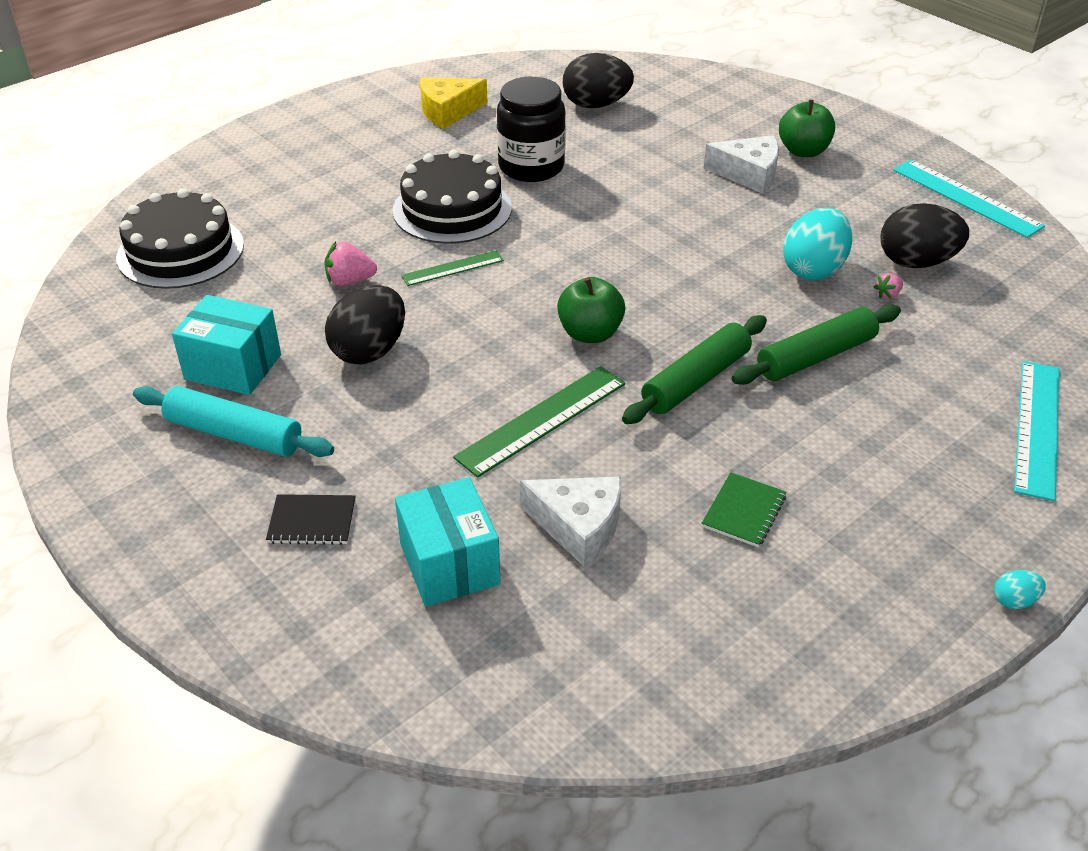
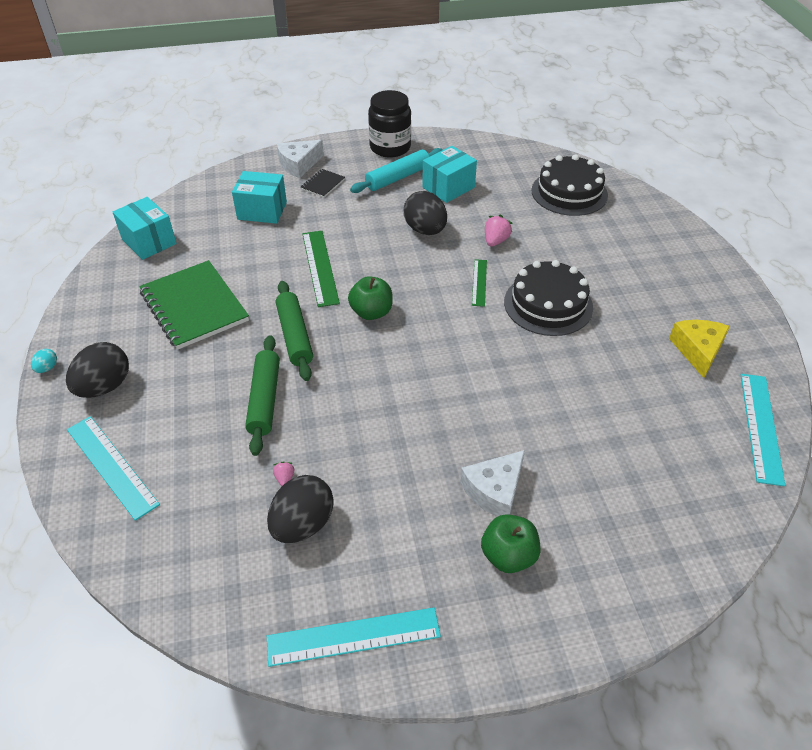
camera: 120 degrees right, 5 degrees up
(525, 70) = (760, 427): none -> turquoise ruler
(531, 167) = (583, 363): black jar -> black jar (390, 147)
(579, 526) = (243, 252): white cheese -> white cheese (299, 164)
(596, 105) = (670, 446): black egg -> black egg (104, 387)
(658, 678) = (149, 241): none -> turquoise box
(744, 511) = (194, 306): green notebook -> green notebook, size x2.24
(813, 269) = (345, 453): turquoise egg -> none

